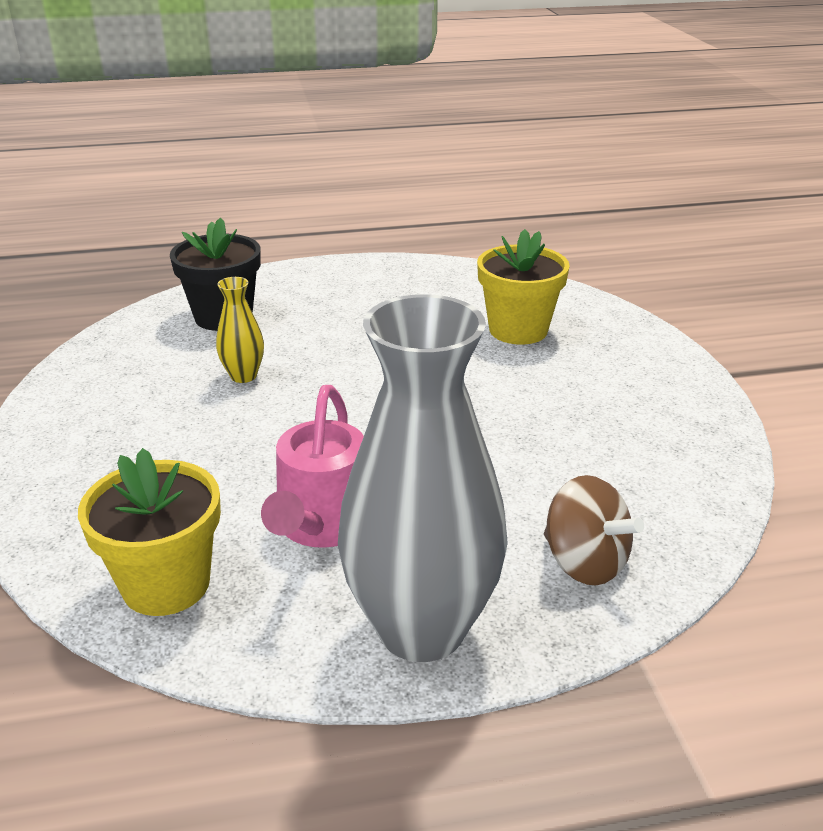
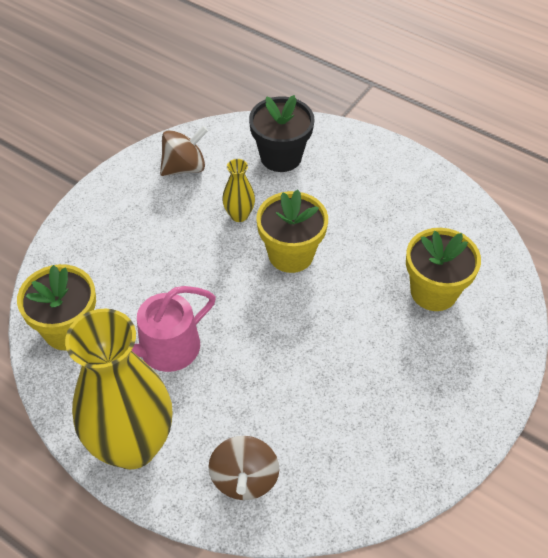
camera: 45 degrees right, 20 degrees up
(118, 373) = (184, 167): none -> brown spinning top
(347, 374) = (291, 254): none -> yellow flower pot
(421, 628) = (132, 445): grey vase -> yellow vase

